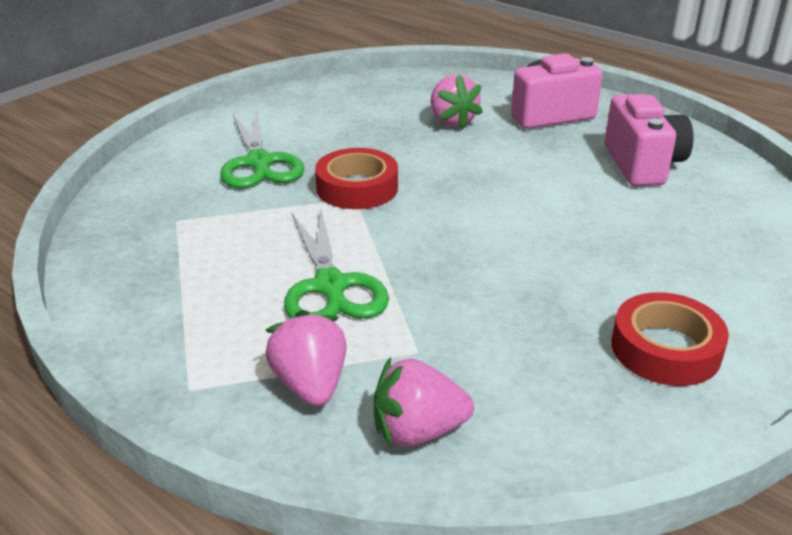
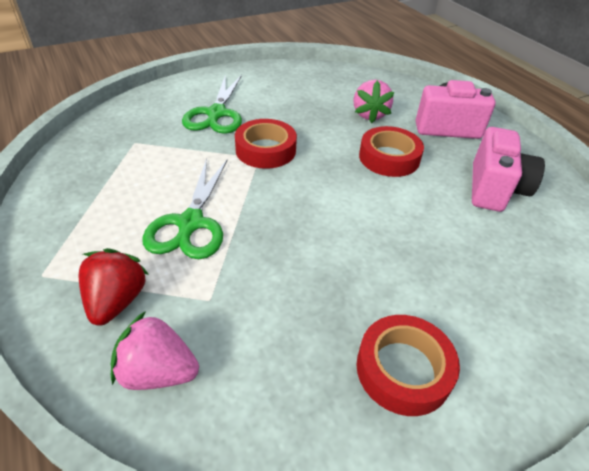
camera: 20 degrees right, 10 degrees up
(310, 385) = (117, 301): pink strawberry -> red strawberry
(508, 161) = (389, 158): none -> red tape

